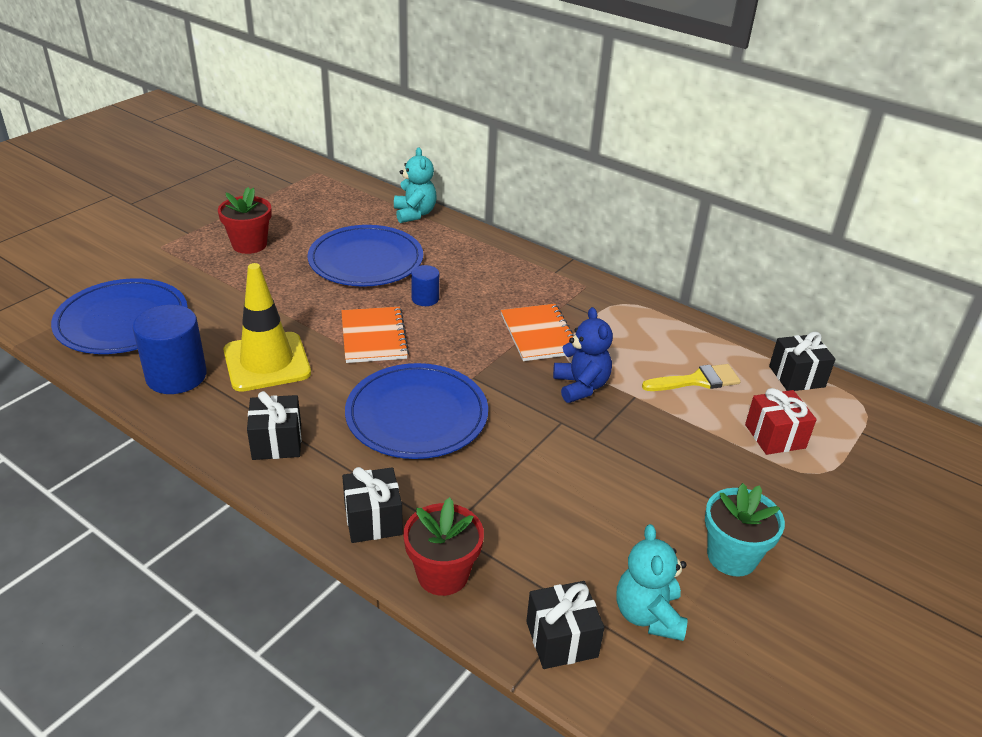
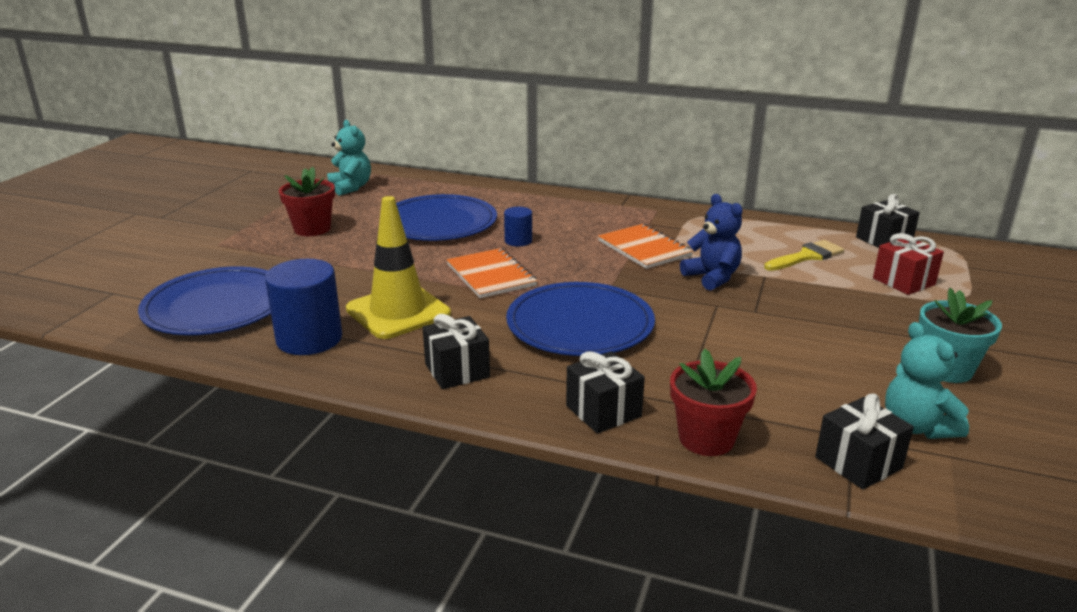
camera: 15 degrees left, 10 degrees down
(414, 214) = (459, 185): turquoise teddy bear -> turquoise teddy bear (351, 187)

